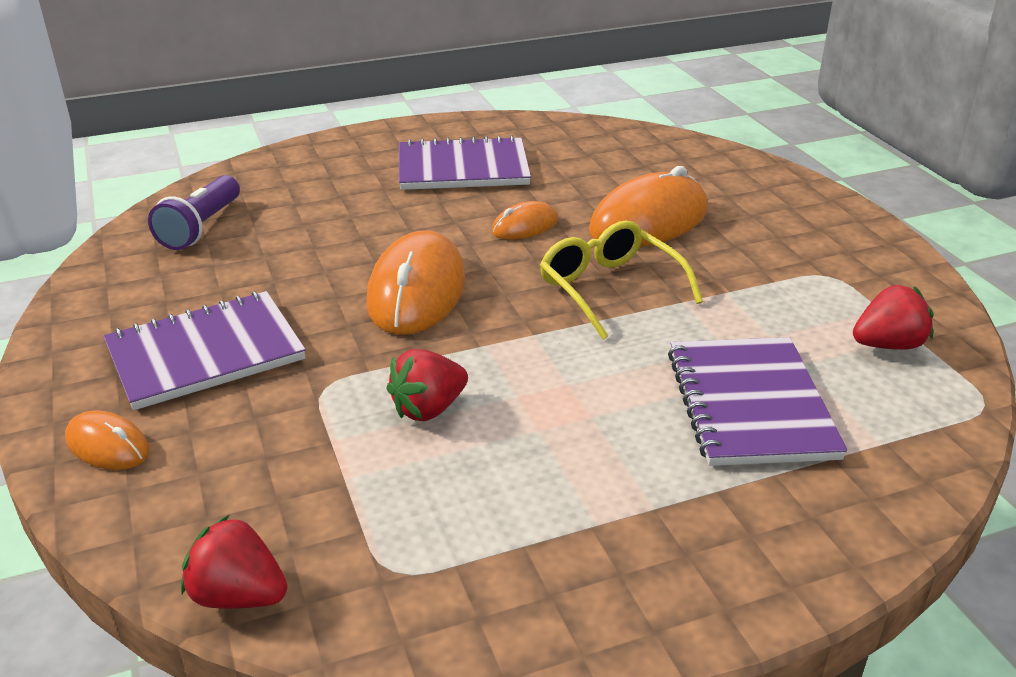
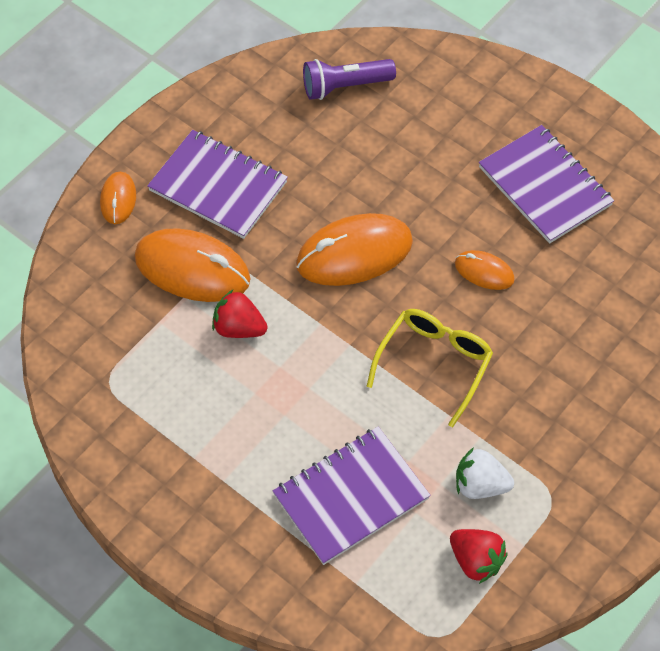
camera: 60 degrees right, 25 degrees up
(238, 595) = (57, 327): red strawberry -> none
(649, 221) = (551, 348): orange mouse -> orange mouse (192, 269)
(788, 311) = (480, 485): none -> white strawberry

